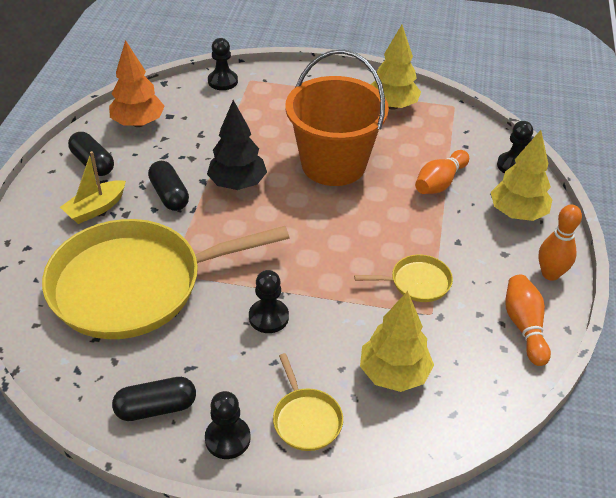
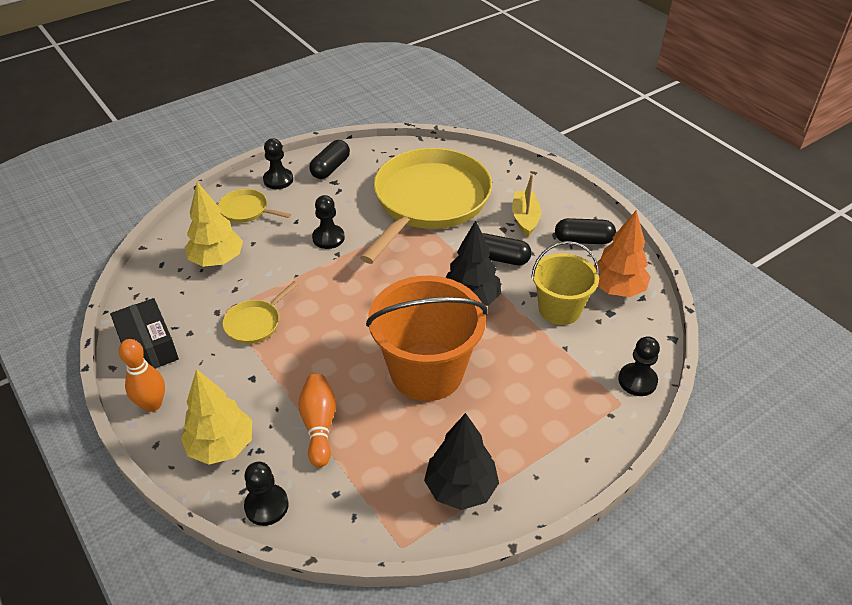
camera: 135 degrees right, 0 degrees up
(194, 138) = (559, 309): none -> yellow bucket
(392, 105) = (460, 488): yellow tree -> black tree
(524, 326) = (148, 346): orange bowling pin -> black box

